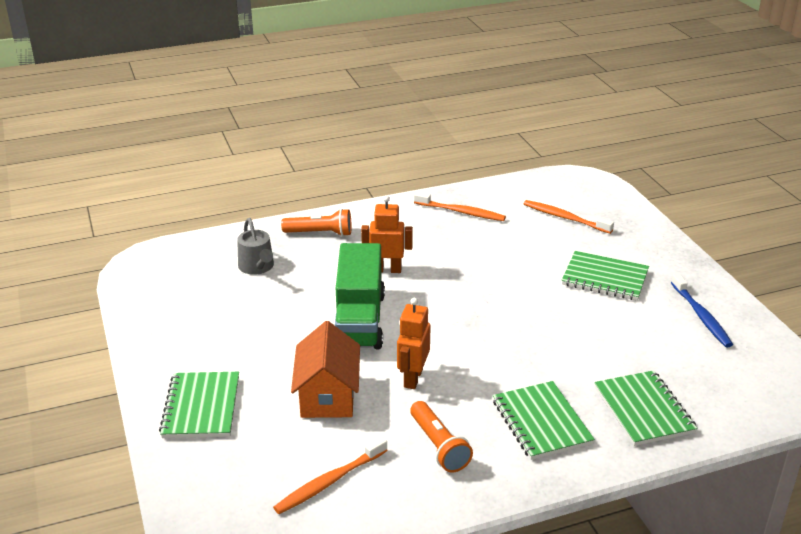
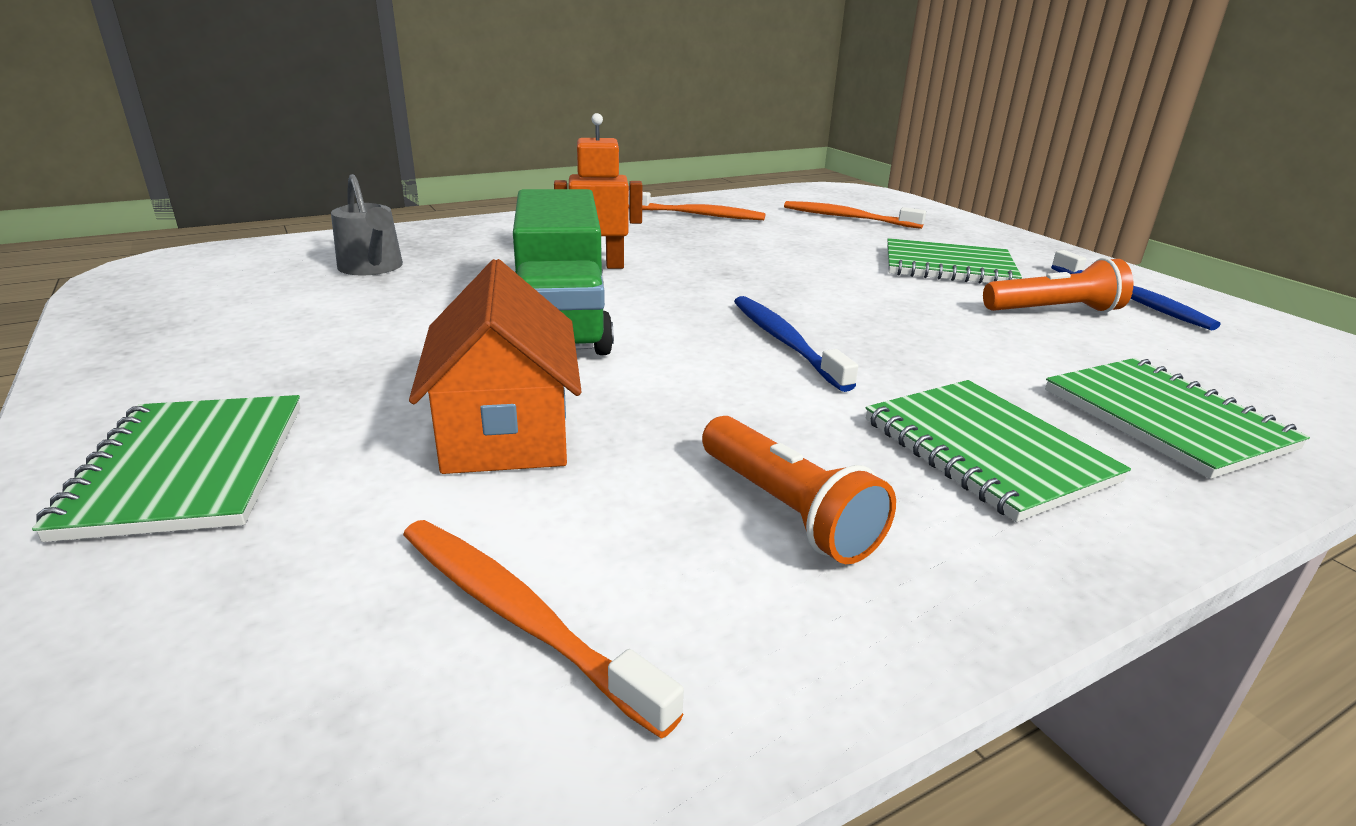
camera: 10 degrees left, 5 degrees down
(320, 233) = (484, 234): orange flashlight -> orange flashlight (1054, 311)
(330, 481) = (521, 617): orange toothbrush -> orange toothbrush turned 90 degrees clockwise
(413, 378) = (685, 394): orange robot -> none
(475, 344) = (785, 342): none -> blue toothbrush

